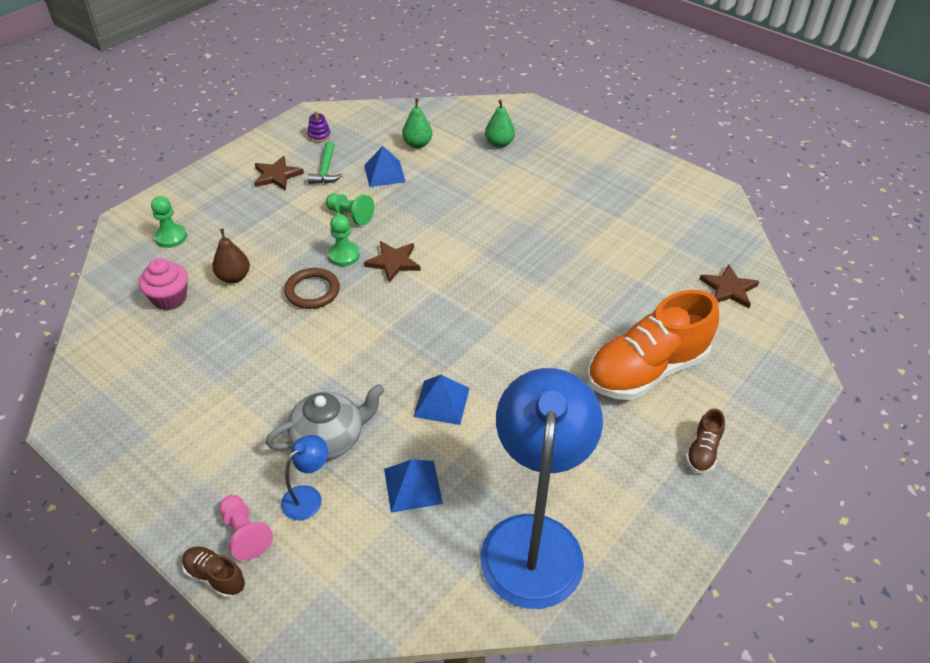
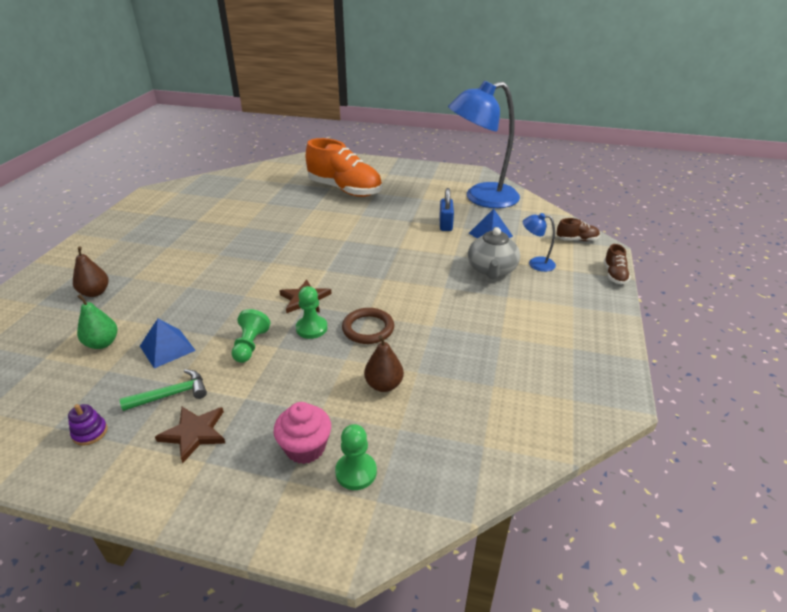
camera: 115 degrees left, 10 degrees down
(169, 298) = (443, 416): pink cupcake -> pink cupcake (305, 448)
(245, 534) = (582, 275): pink pawn -> none
(329, 438) = (491, 270): grey teapot -> grey teapot turned 120 degrees counterclockwise
(441, 402) = (425, 241): blue pyramid -> none
(473, 445) = (445, 224): none -> blue padlock
(499, 143) = (95, 292): green pear -> brown pear
(702, 451) = (388, 171): brown shoe -> brown shoe (577, 240)
(728, 289) = (258, 178): brown star -> none

